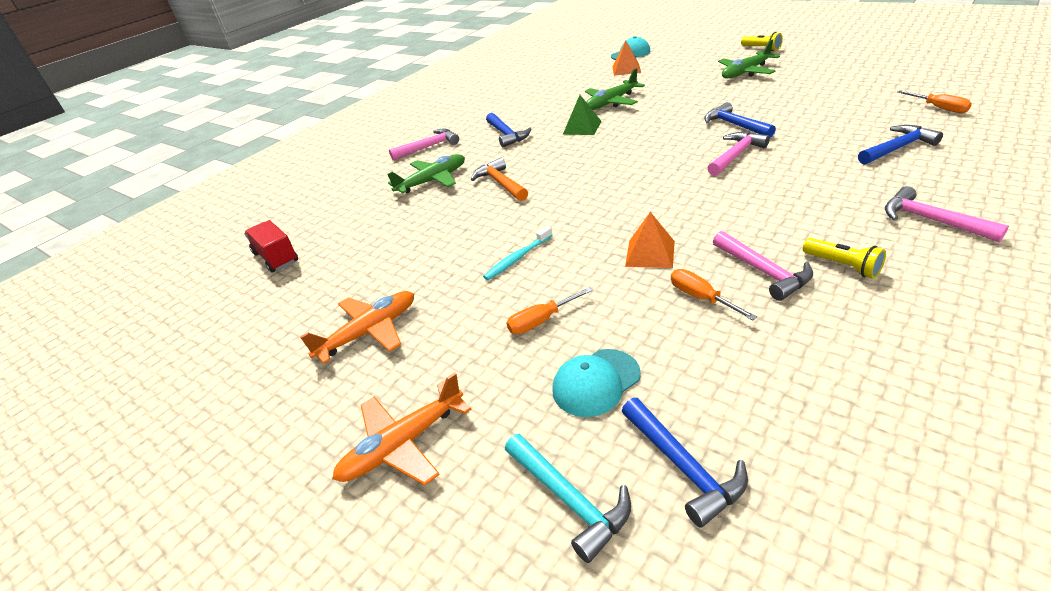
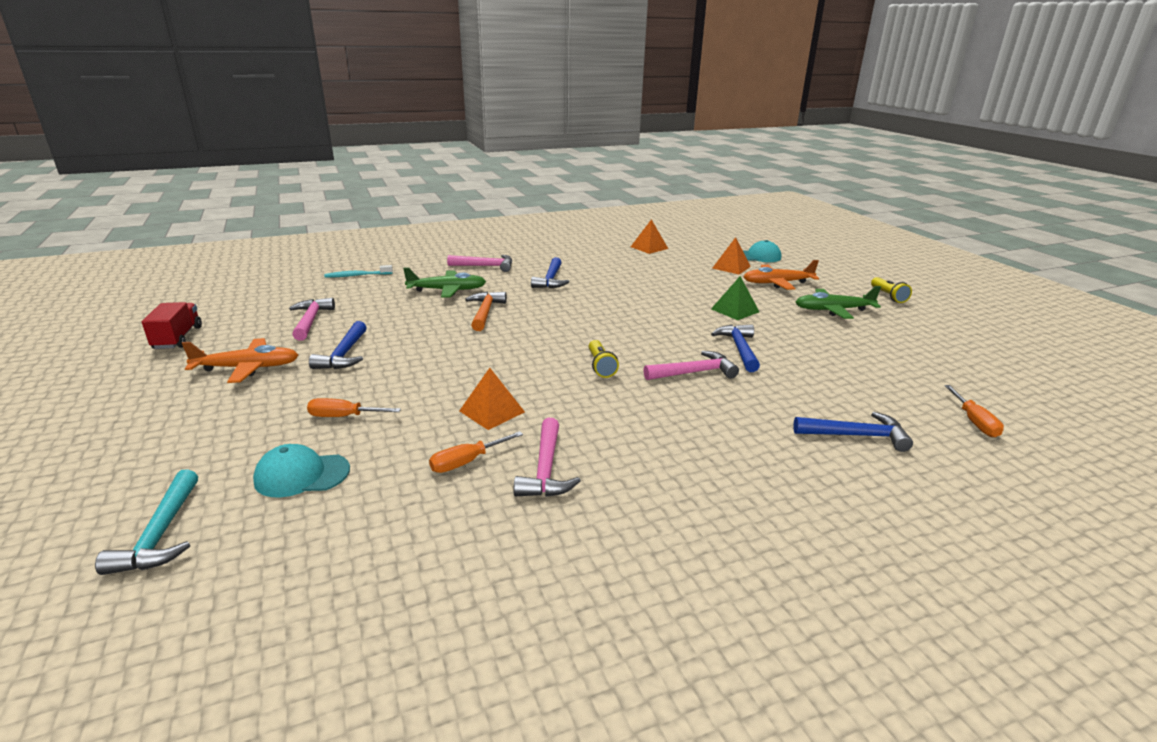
camera: 25 degrees right, 10 degrees down
(276, 257) = (282, 297): red truck -> red truck (178, 338)
(403, 444) = (149, 443): orange plane -> orange plane (777, 283)
(518, 258) = (404, 368): turquoise toothbrush -> turquoise toothbrush (357, 275)
(538, 78) = (649, 247): none -> orange pyramid
(582, 127) = (613, 298): green pyramid -> green pyramid (735, 310)
(611, 102) = (671, 288): green plane -> none
(683, 467) = (249, 561): blue hammer -> blue hammer (344, 354)
(701, 298) = (467, 462): orange screwdriver -> orange screwdriver turned 120 degrees counterclockwise
(843, 266) = (615, 501): yellow flashlight -> yellow flashlight (600, 366)
(931, 220) = (766, 510): pink hammer -> pink hammer (311, 320)

